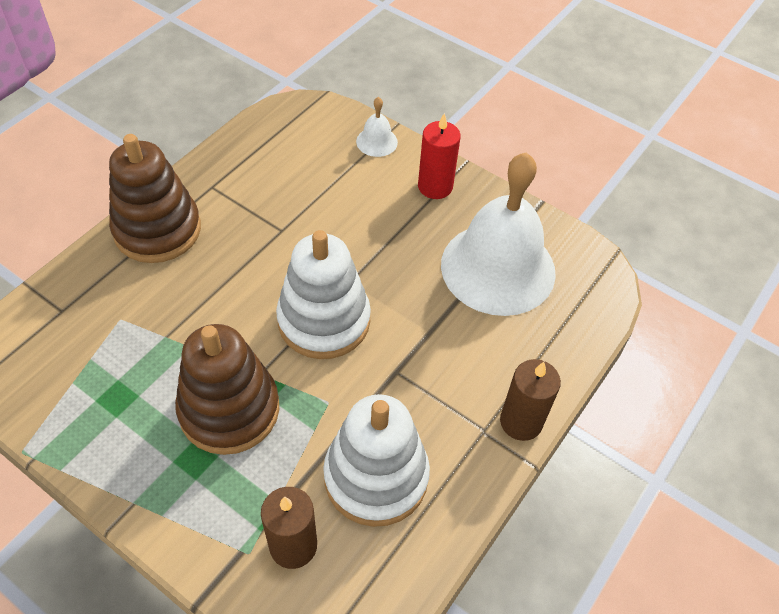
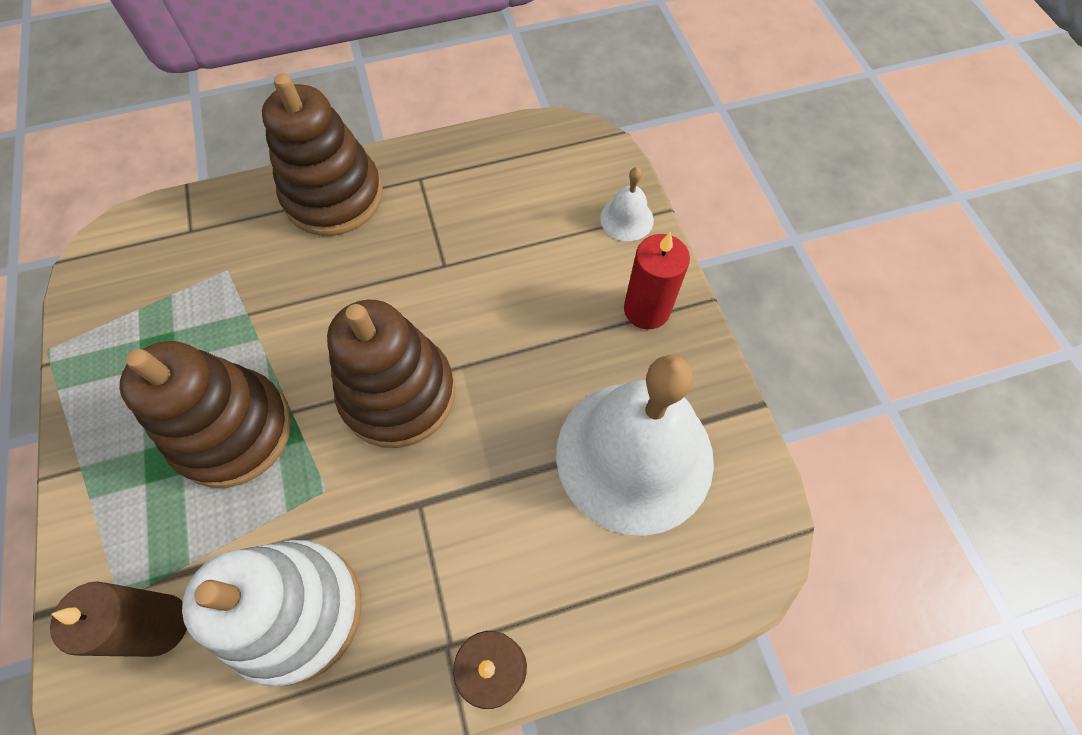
camera: 40 degrees right, 10 degrees up
(324, 320) = (398, 394): white stacking toy -> brown stacking toy

